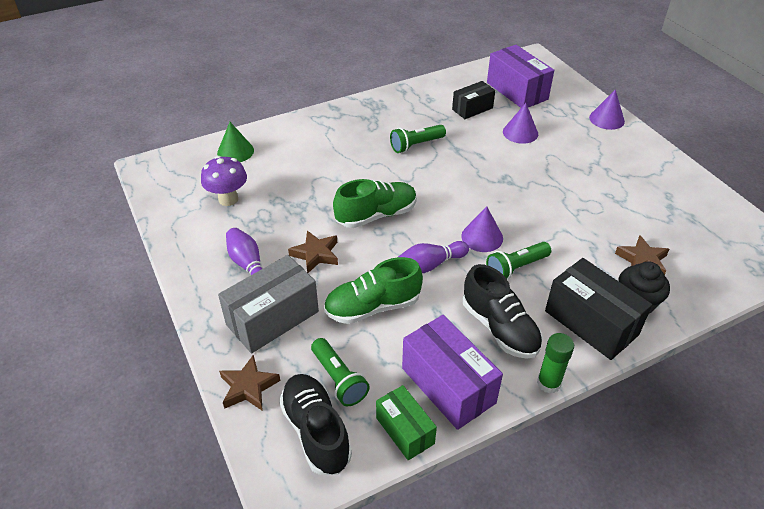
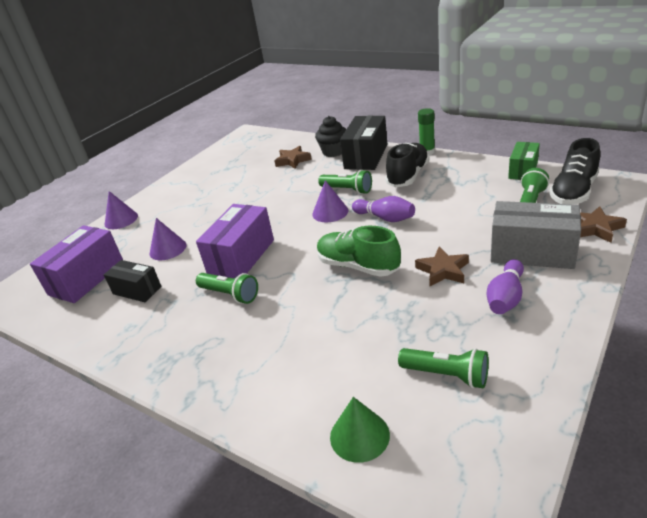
camera: 115 degrees left, 10 degrees down
(228, 199) = (446, 375): purple mushroom -> green flashlight
(372, 307) = (456, 220): green shoe -> none
(448, 385) = (473, 172): purple box -> purple box (241, 257)

